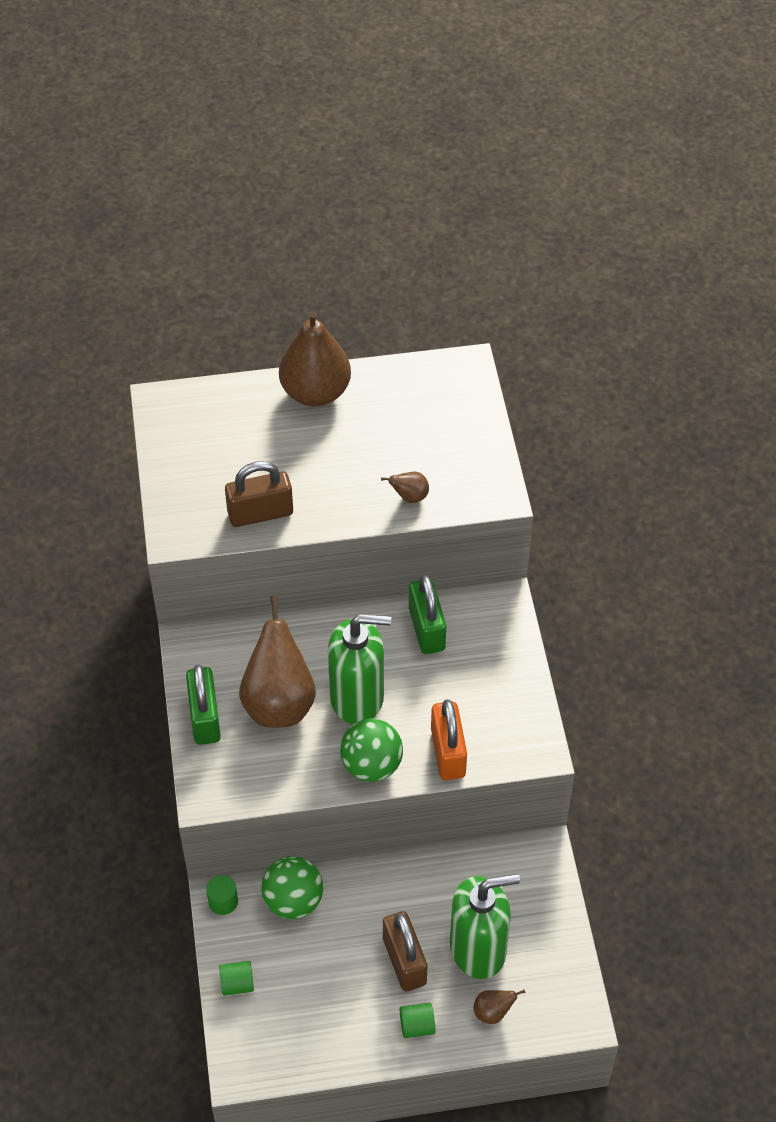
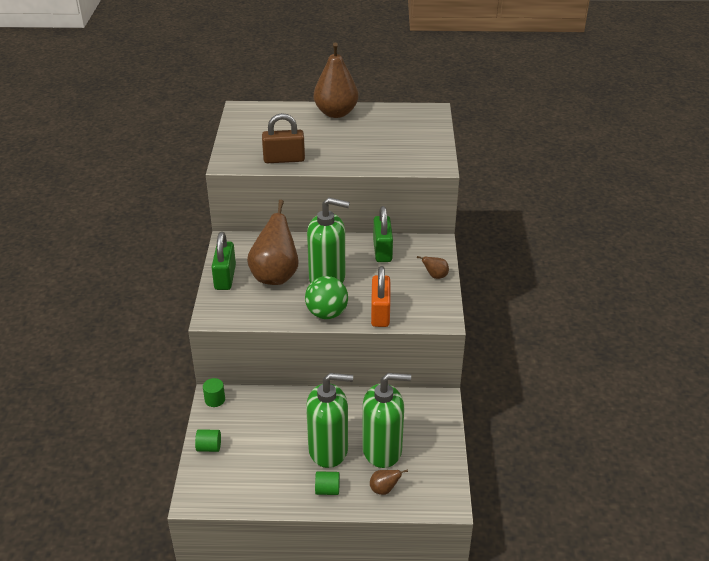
camera: 10 degrees right, 15 degrees down
(293, 901) = (262, 405): green ball -> none
(404, 961) = (328, 450): brown padlock -> green soap dispenser
(409, 497) = (381, 161): brown pear -> brown pear (435, 276)

